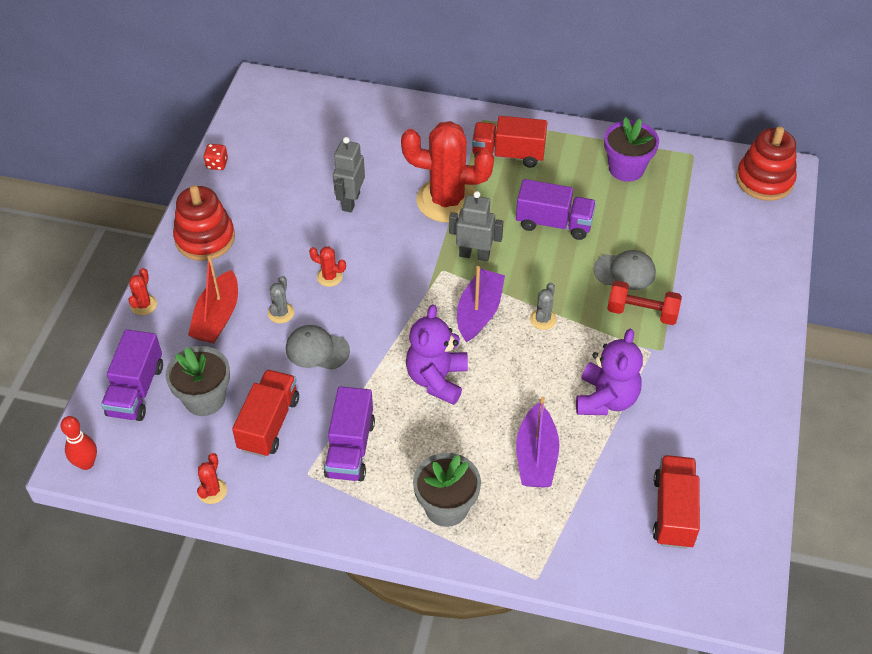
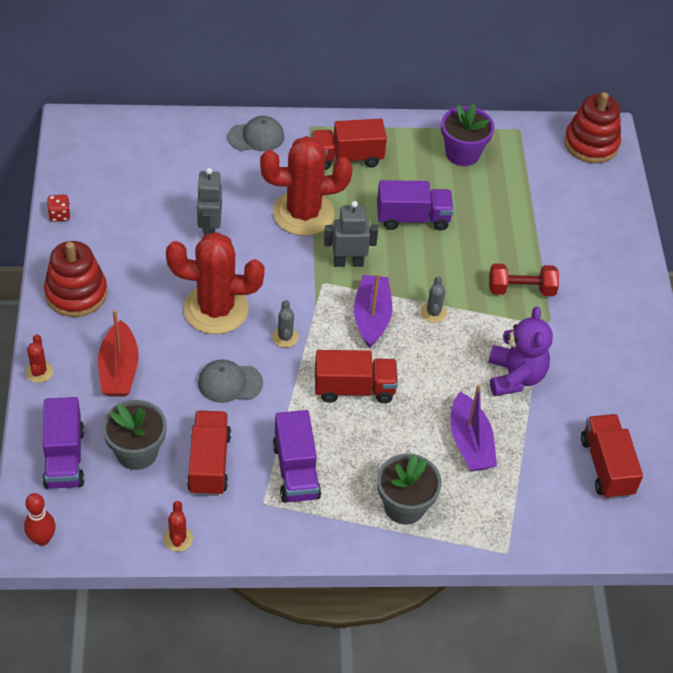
camera: 20 degrees left, 0 degrees up
(281, 313) = (181, 354): grey cactus -> grey cactus (285, 337)
(329, 277) = (216, 309): red cactus -> red cactus, size x2.48
(437, 379) = (354, 388): purple teddy bear -> red truck
(625, 271) = (493, 253): grey cap -> grey cap (256, 137)

